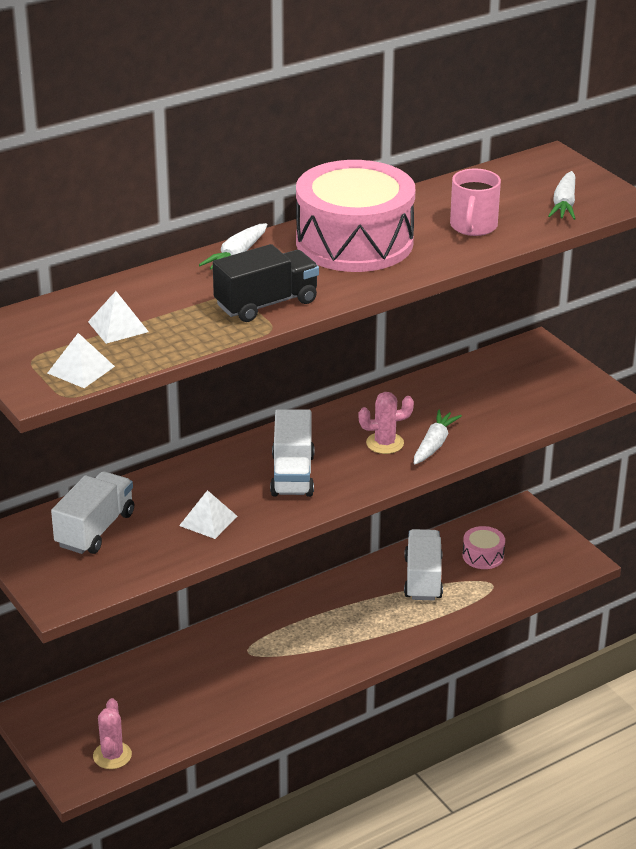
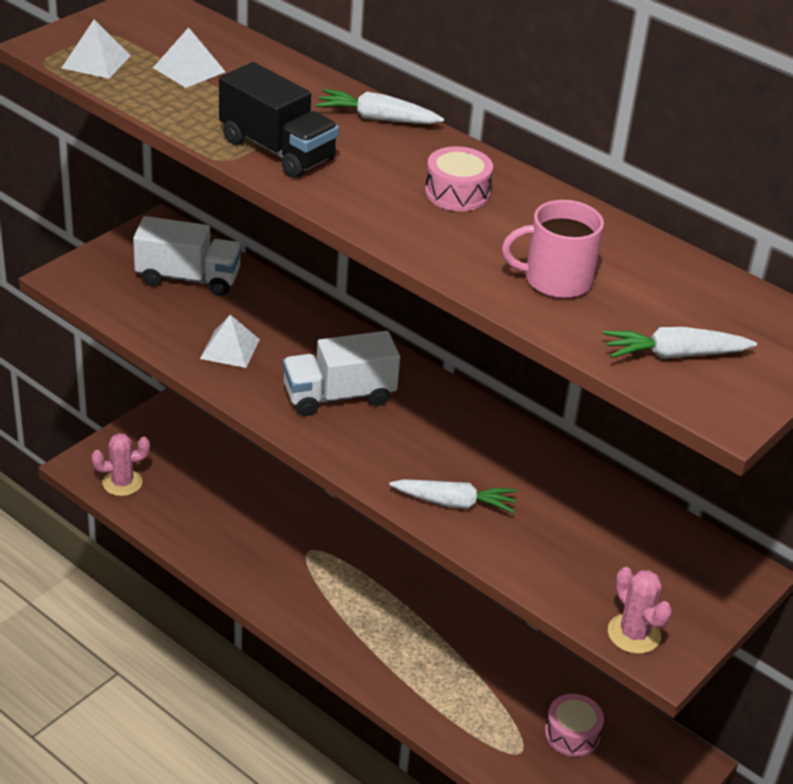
camera: 70 degrees right, 5 degrees up
(354, 242) = (457, 193): pink drum -> pink drum, size x0.42
(385, 443) = (436, 460): pink cactus -> pink cactus (634, 634)
(423, 579) = (499, 680): white truck -> none

